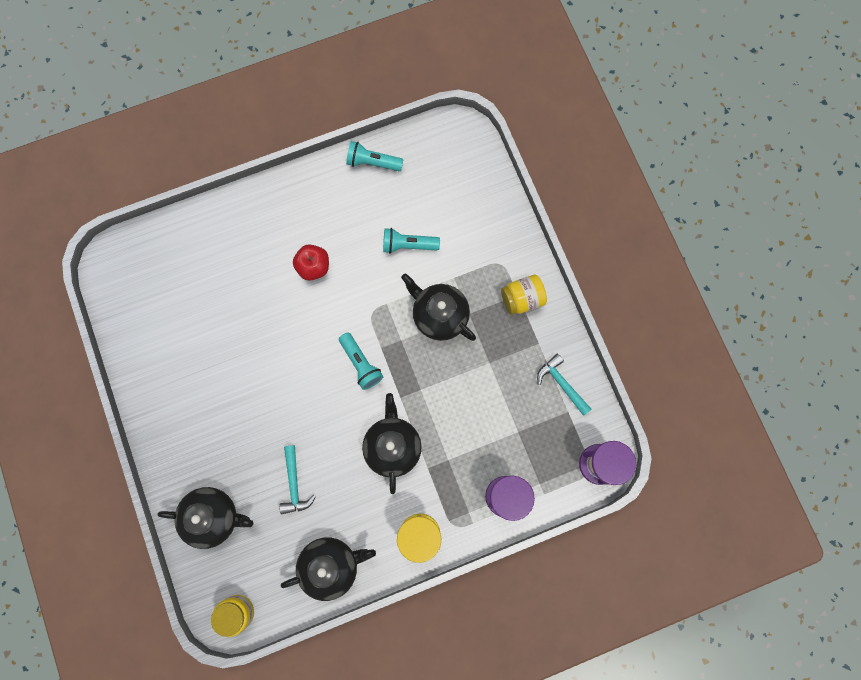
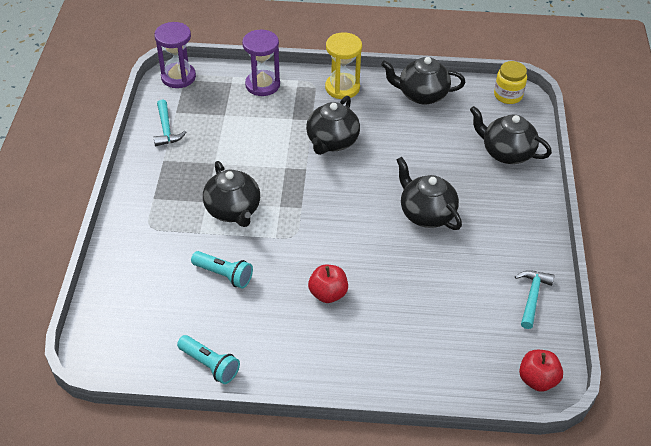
camera: 155 degrees left, 30 degrees down
(117, 264) = (537, 380): none -> red apple
(264, 395) = (426, 213): none -> black teapot
(294, 484) = (428, 148): turquoise hammer -> turquoise hammer (532, 296)
(361, 363) = (326, 203): turquoise flashlight -> none
(522, 299) = (152, 194): yellow jar -> none

